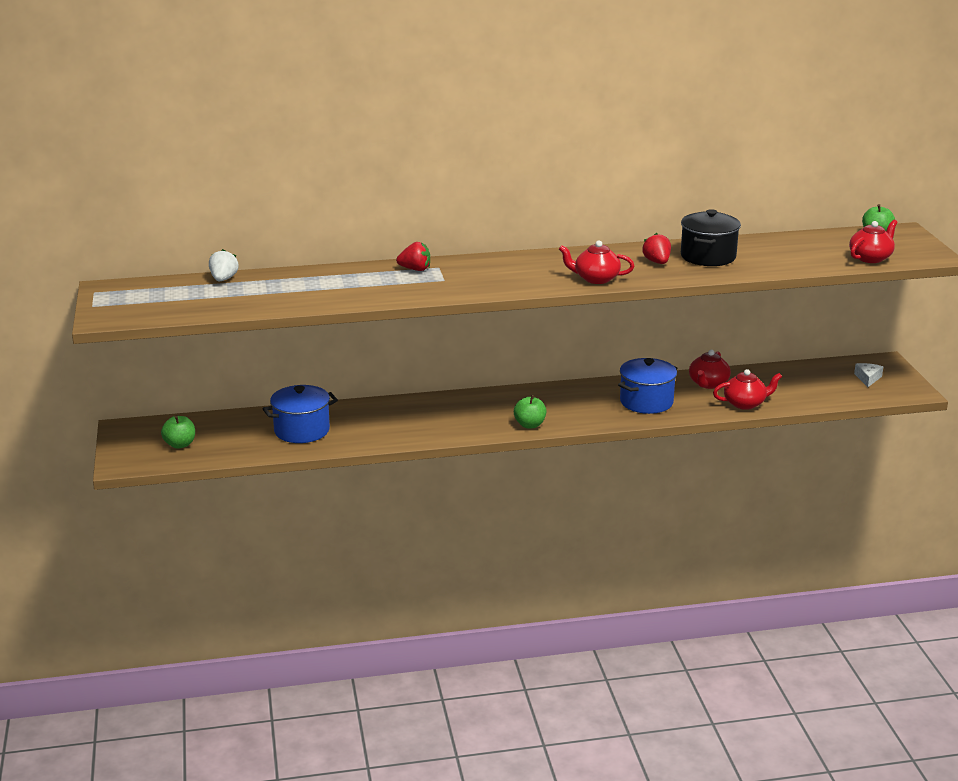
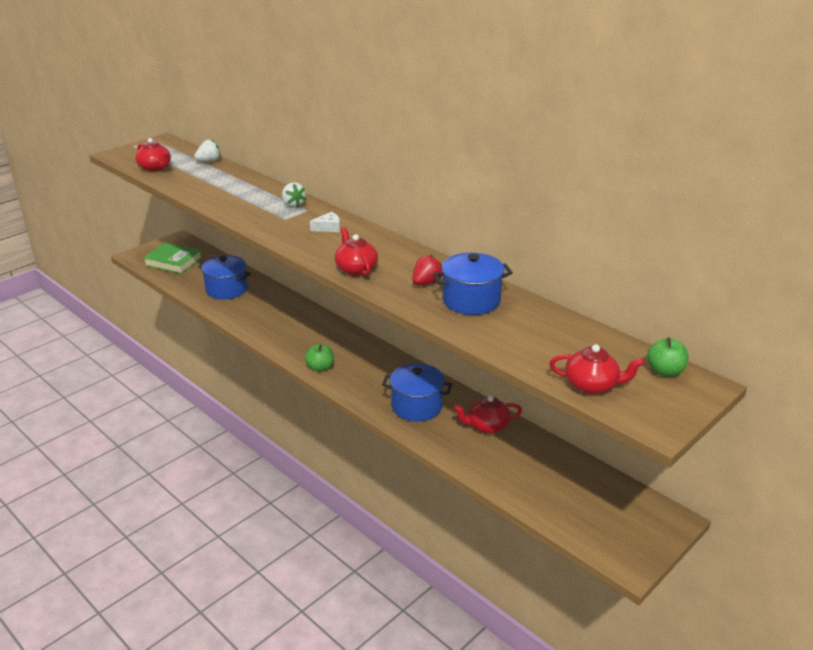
camera: 55 degrees right, 5 degrees up
(180, 444) = (173, 261): green apple -> green book
(415, 269) = (293, 204): red strawberry -> white strawberry
(708, 256) = (471, 301): black pot -> blue pot
(745, 403) = (473, 459): red teapot -> red teapot (155, 168)
(868, 378) = (618, 519): white cheese -> white cheese (328, 228)

